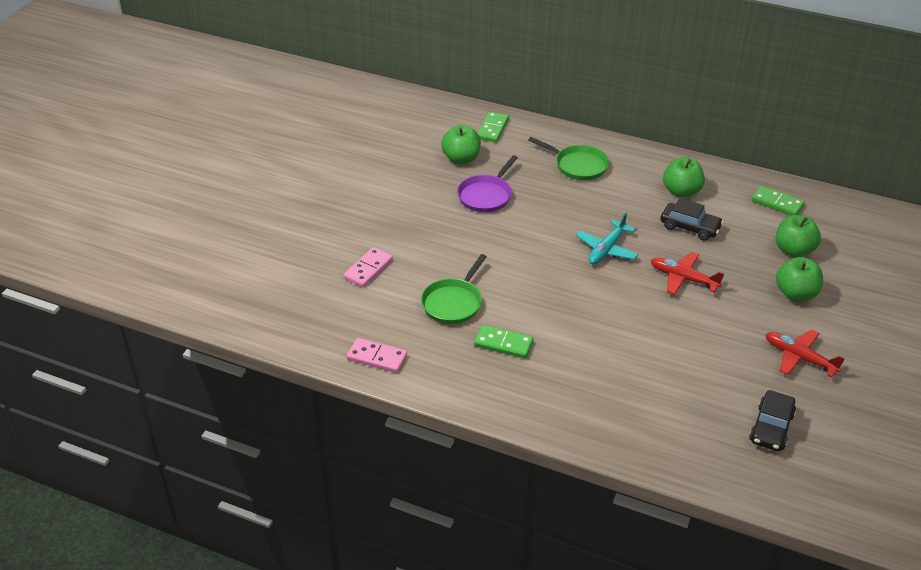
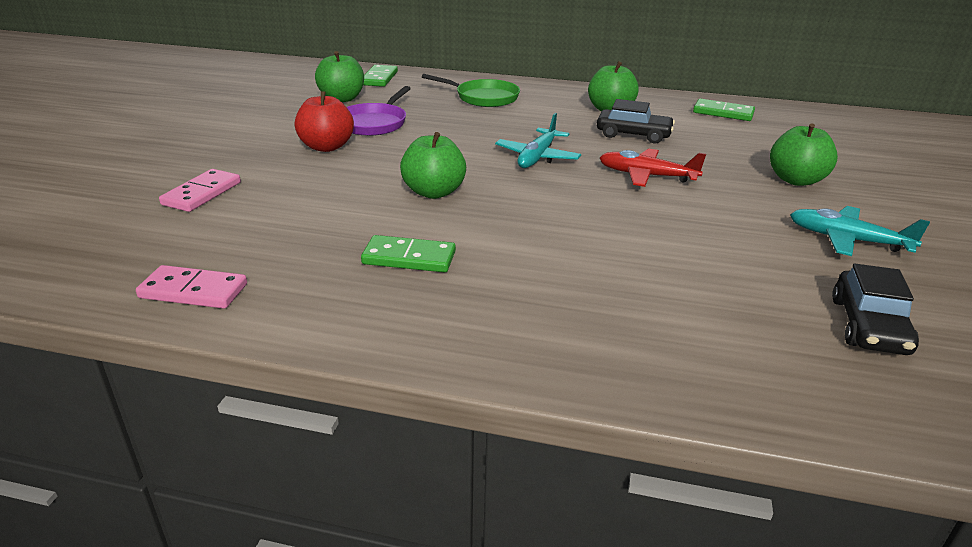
camera: 10 degrees left, 10 degrees down
(450, 223) = (326, 147): none -> red apple
(453, 303) = (329, 219): green pan -> none
(793, 250) = (767, 145): green apple -> green apple (434, 192)
(800, 358) = (848, 240): red plane -> turquoise plane

